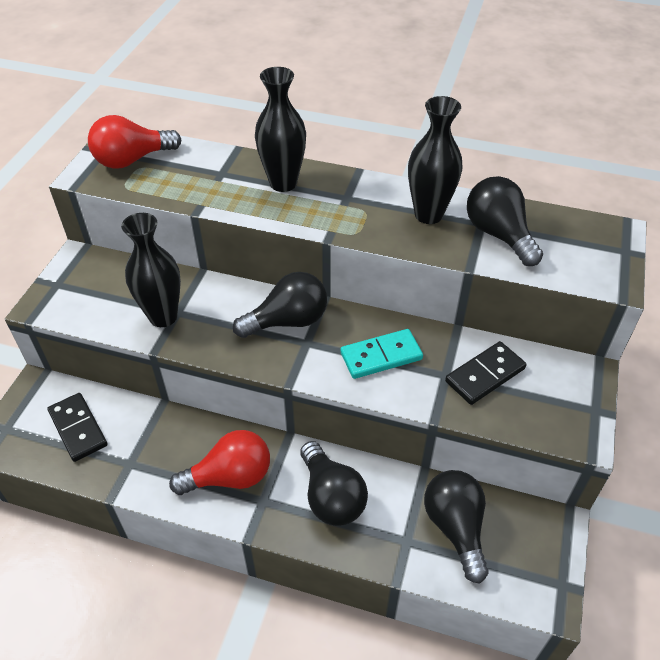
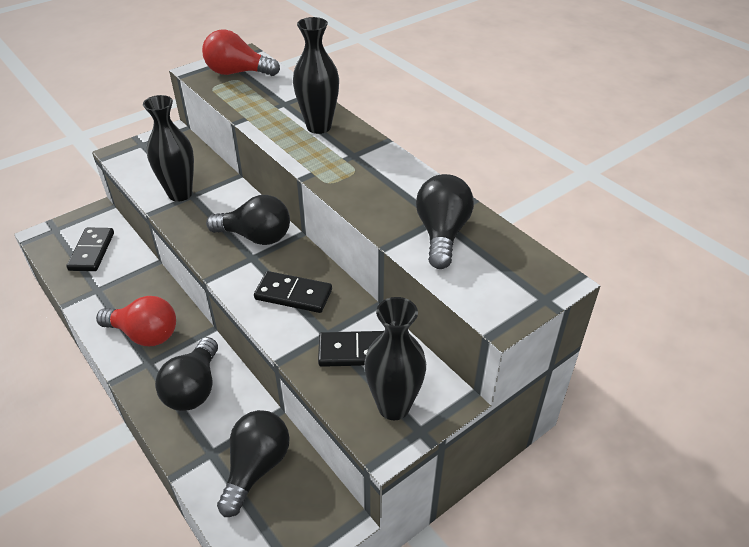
camera: 35 degrees right, 5 degrees down
(381, 356) = (293, 295): turquoise domino -> black domino
(428, 214) = (402, 194): black vase -> black vase (393, 406)

